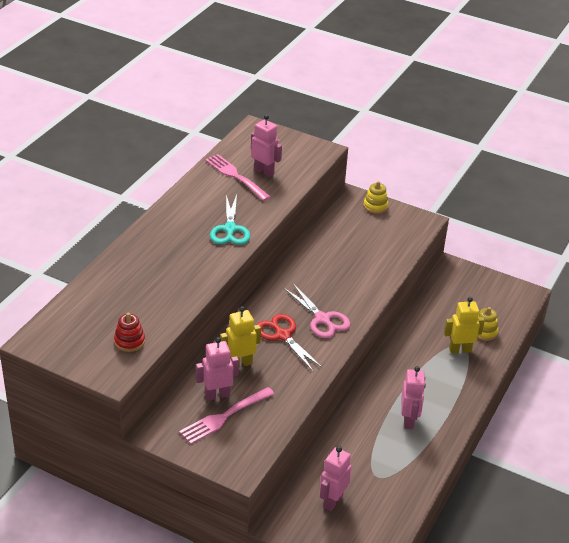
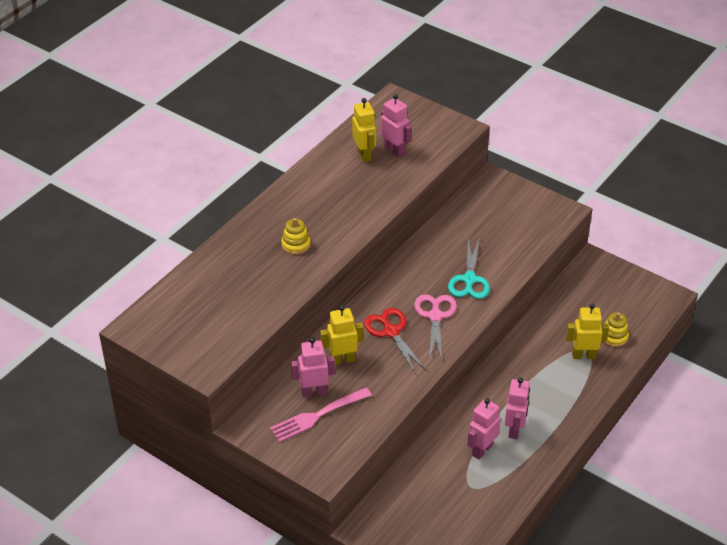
camera: 10 degrees right, 5 degrees up
(129, 341) = (227, 333): red stacking toy -> none
(230, 229) = (348, 215): turquoise scissors -> turquoise scissors (469, 279)
(236, 176) = (364, 155): pink fork -> yellow robot
(322, 319) = (435, 316): pink scissors -> pink scissors turned 150 degrees counterclockwise
(332, 501) = (420, 509): pink robot -> pink robot (482, 450)
(375, 206) = (515, 191): yellow stacking toy -> yellow stacking toy (296, 245)

